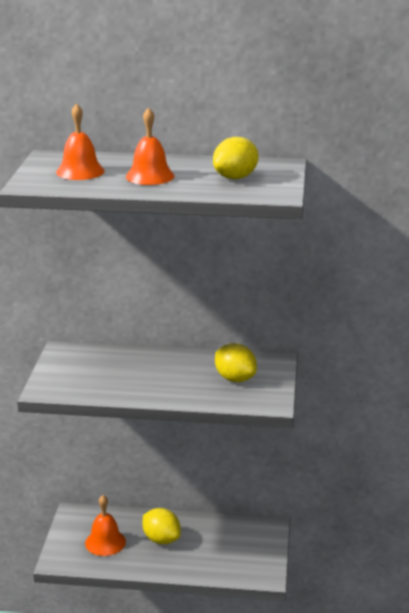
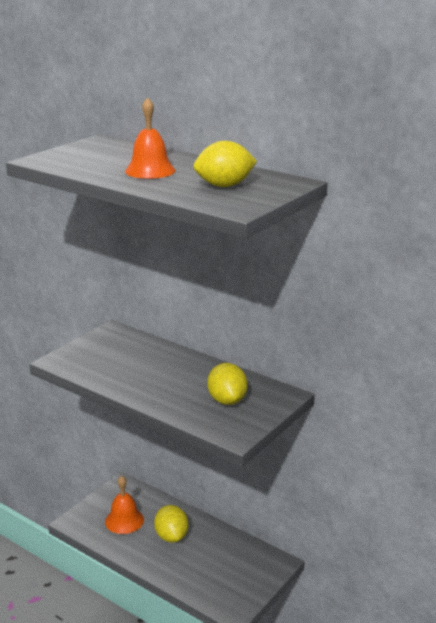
camera: 30 degrees right, 0 degrees up
(80, 171) = (100, 156): orange bell -> none

